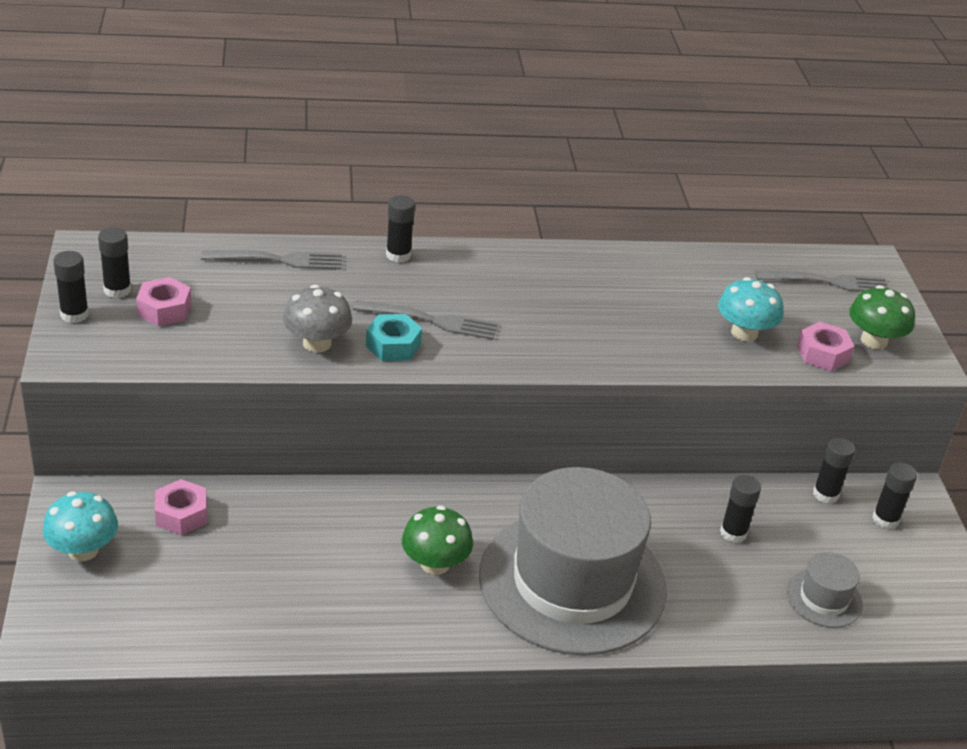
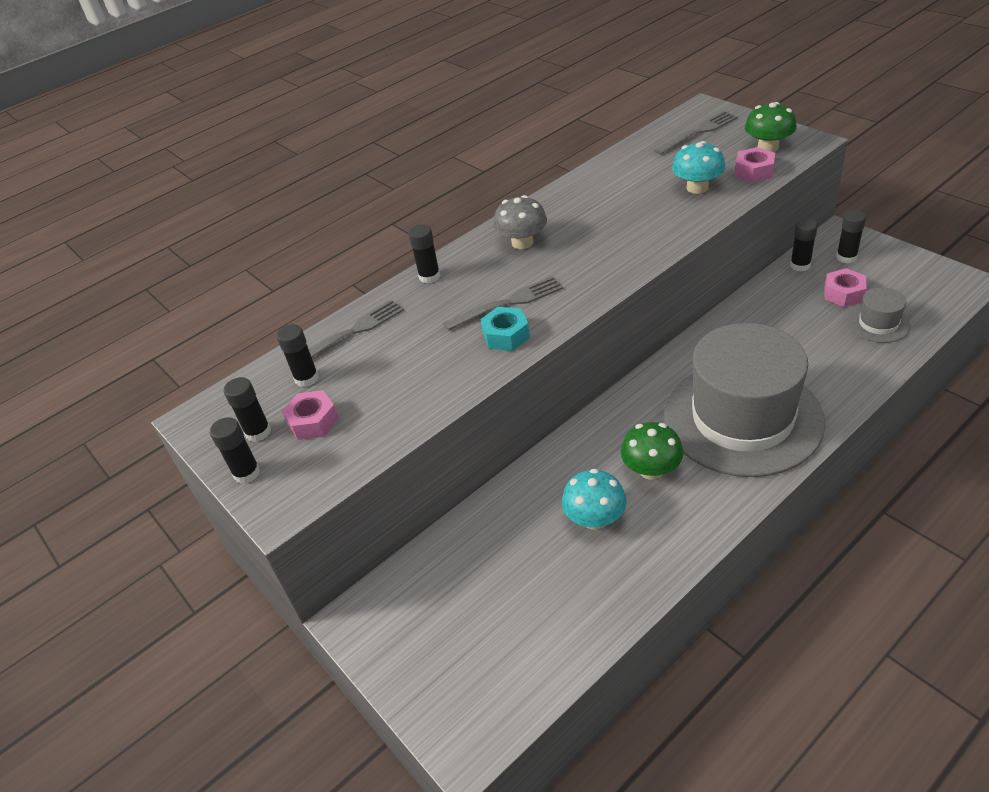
camera: 25 degrees left, 5 degrees up
(83, 550) = (408, 650): turquoise mushroom -> turquoise mushroom (595, 519)
(181, 514) = (447, 567): pink nut -> pink nut (843, 293)
(317, 343) = (454, 369): grey mushroom -> grey mushroom (522, 242)
(733, 533) = (785, 322): black glue stick -> black glue stick (306, 378)

